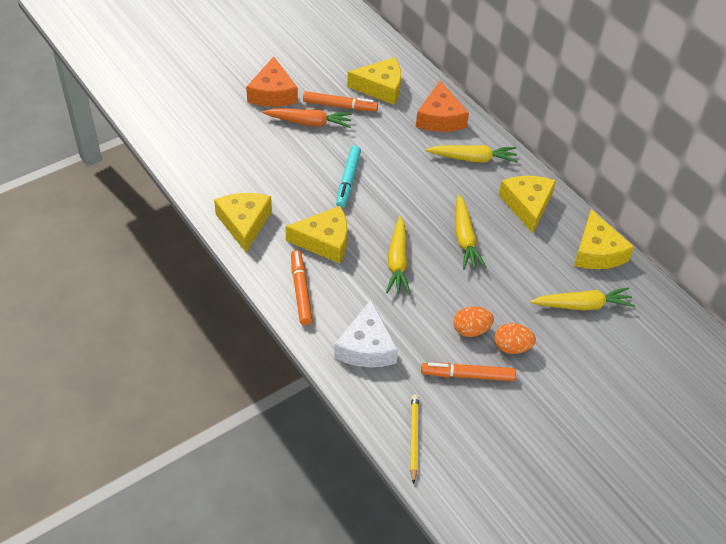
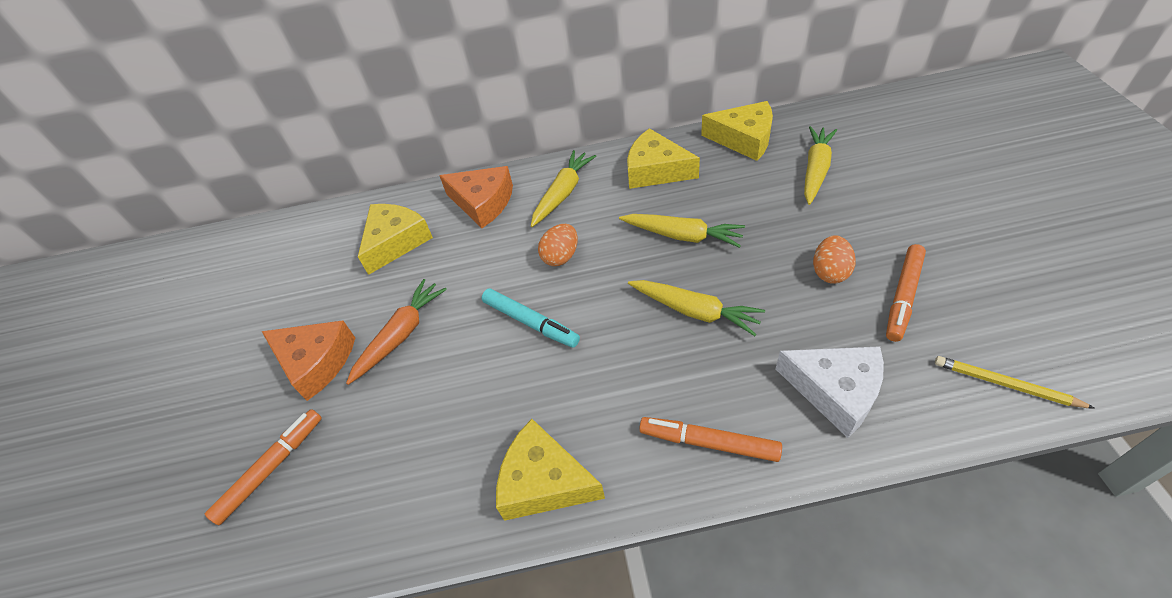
camera: 55 degrees left, 0 degrees up
(324, 241) = (626, 383): yellow cheese -> none
(340, 106) = (396, 292): orange marker -> orange marker (271, 468)
(511, 347) = (865, 243): orange egg -> orange egg (561, 256)

